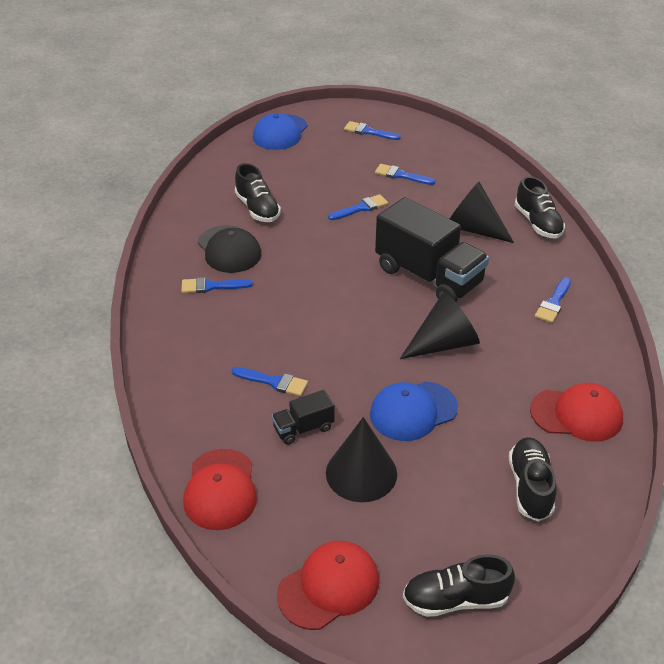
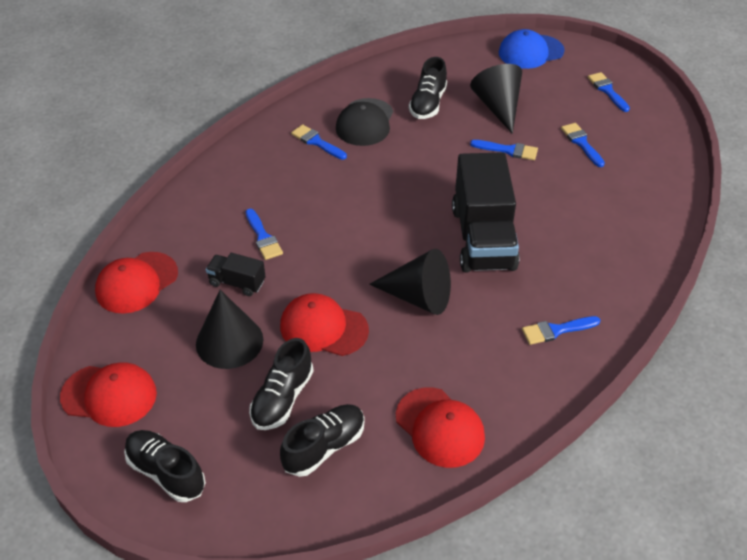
camera: 45 degrees right, 5 degrees up
(413, 411) = (323, 328): blue cap -> red cap
(473, 229) = (578, 224): black cone -> black cone (498, 107)
(537, 223) = (646, 257): black shoe -> black shoe (282, 398)

